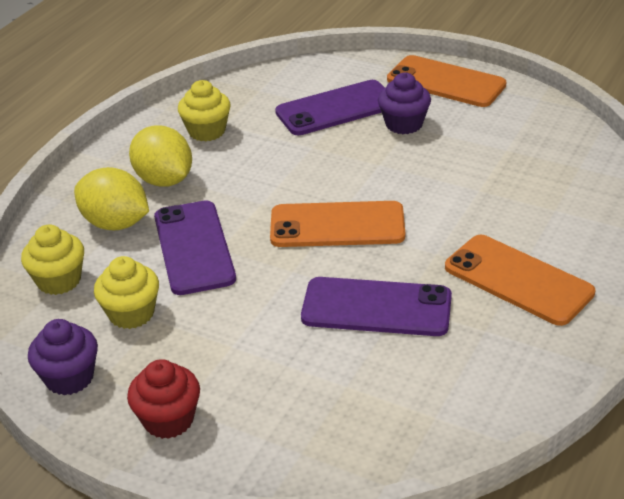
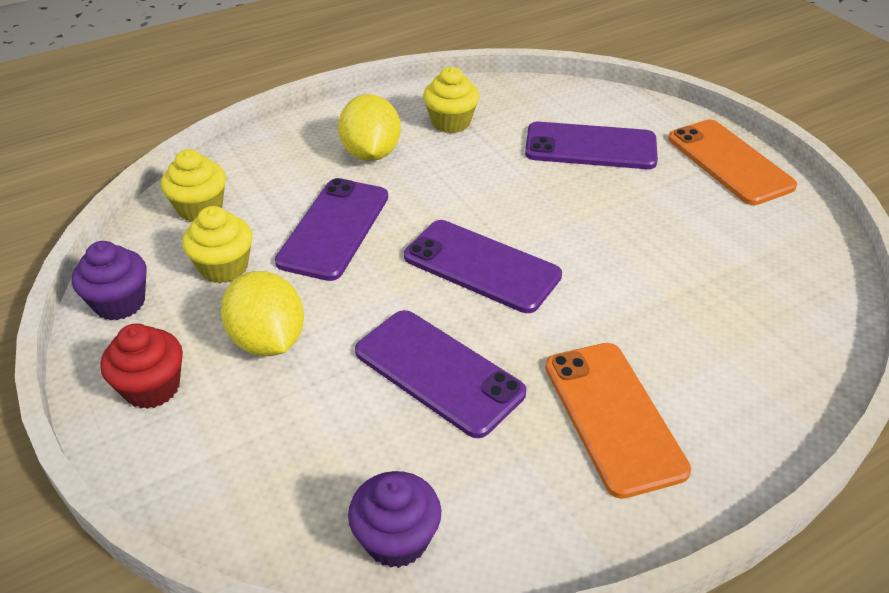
camera: 30 degrees right, 5 degrees up
(115, 223) = (293, 176): yellow lemon -> yellow lemon (268, 340)
(337, 225) = (482, 266): orange phone -> purple phone
(404, 124) = (644, 189): purple cupcake -> purple cupcake (396, 539)

